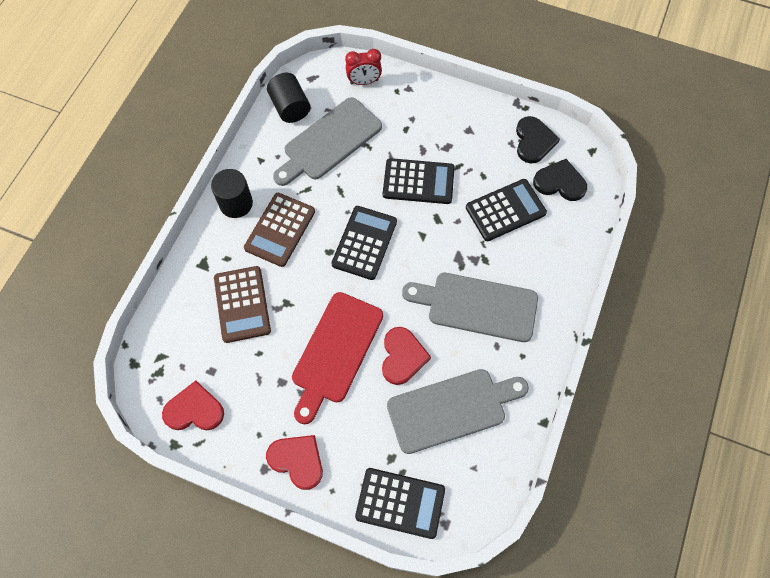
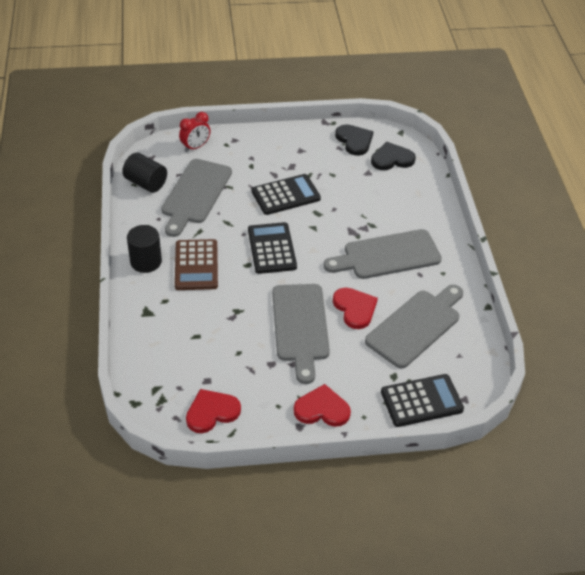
camera: 30 degrees left, 20 degrees down
(242, 304) = (200, 326): brown calculator -> none
(335, 352) = (300, 326): red cutting board -> grey cutting board
(505, 210) = (365, 189): black calculator -> none

